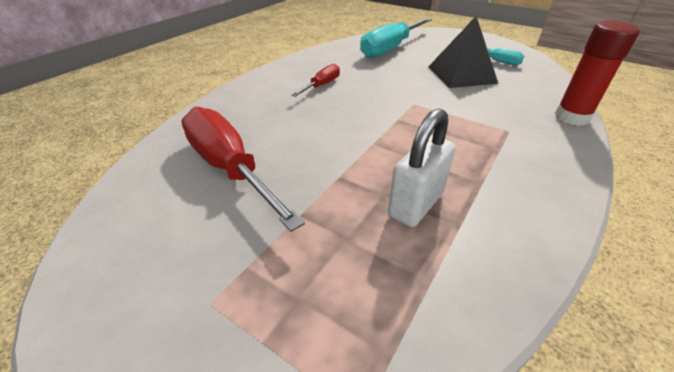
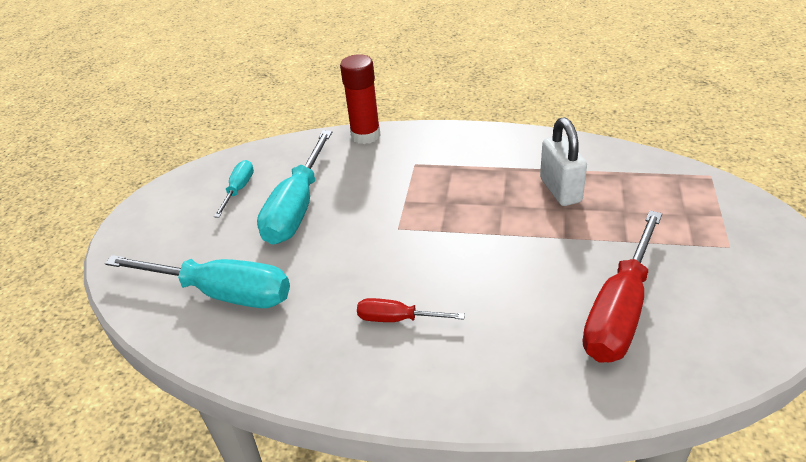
camera: 110 degrees left, 0 degrees up
(416, 204) = (560, 190): white padlock -> white padlock turned 60 degrees clockwise
(461, 74) = (296, 208): black pyramid -> turquoise screwdriver

